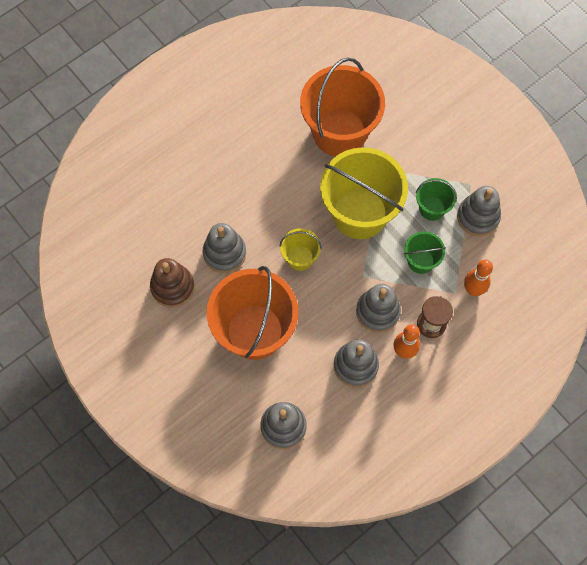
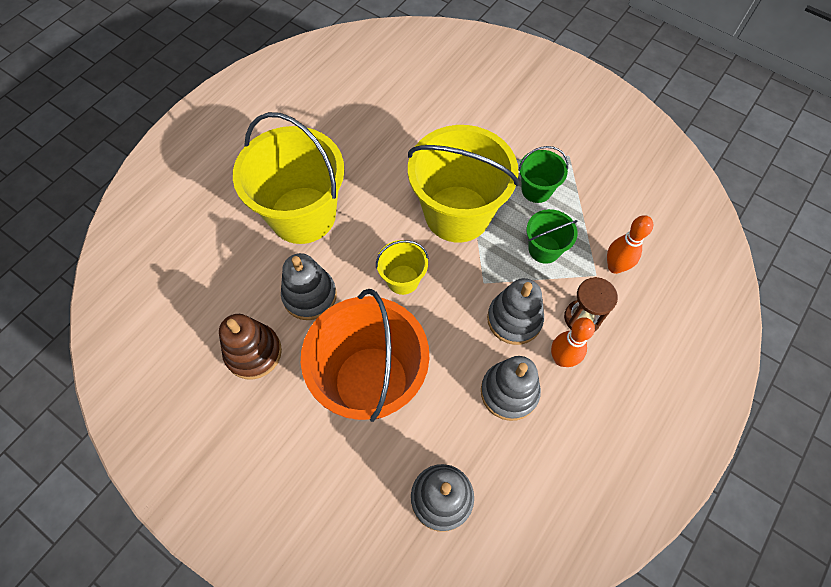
camera: 15 degrees left, 5 degrees down
(234, 184) = (303, 215): none -> yellow bucket
(339, 133) = (408, 135): orange bucket -> none
(478, 217) = (590, 187): grey stacking toy -> none

